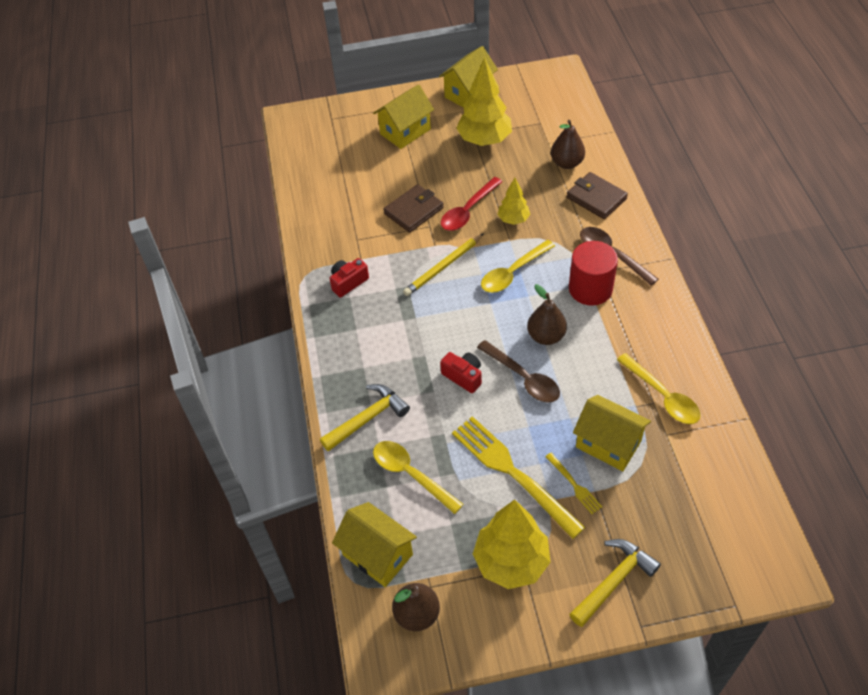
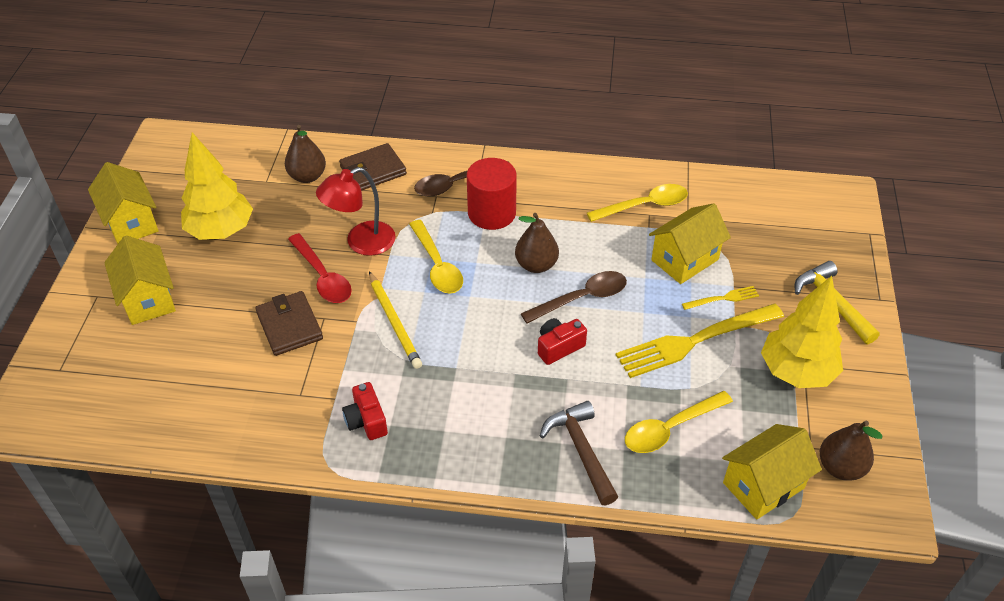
camera: 75 degrees left, 5 degrees down
(368, 418) = (581, 450): yellow hammer -> brown hammer
(513, 220) = (361, 243): yellow tree -> red lamp

